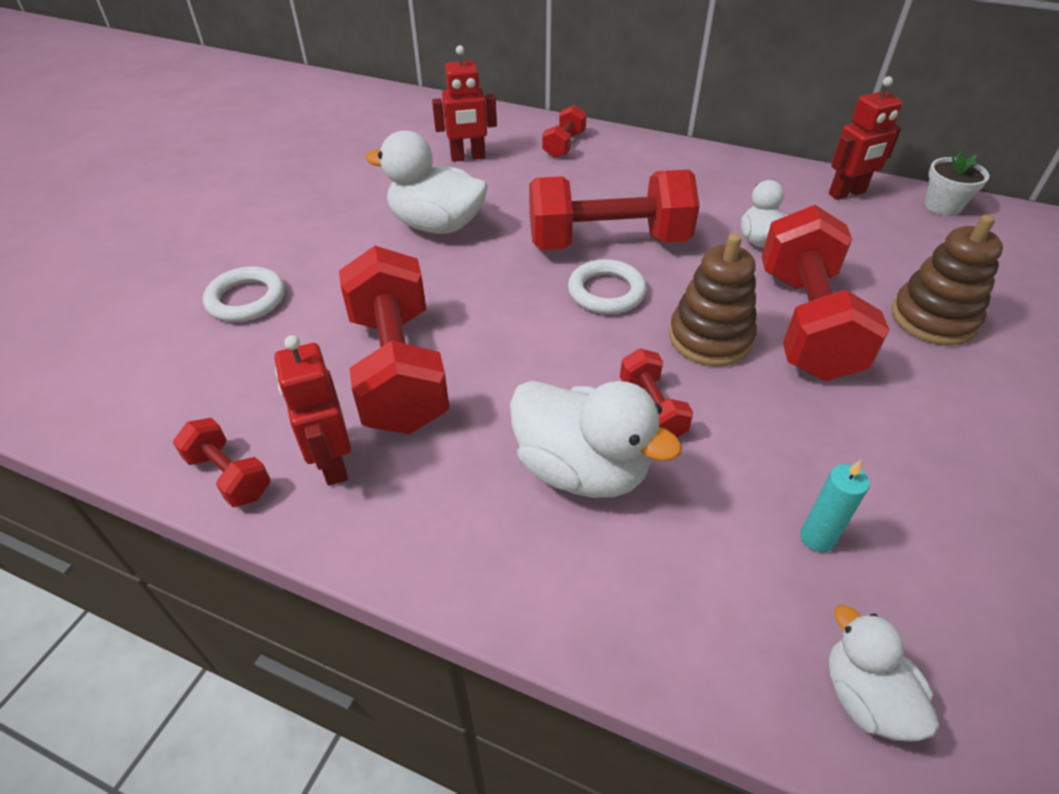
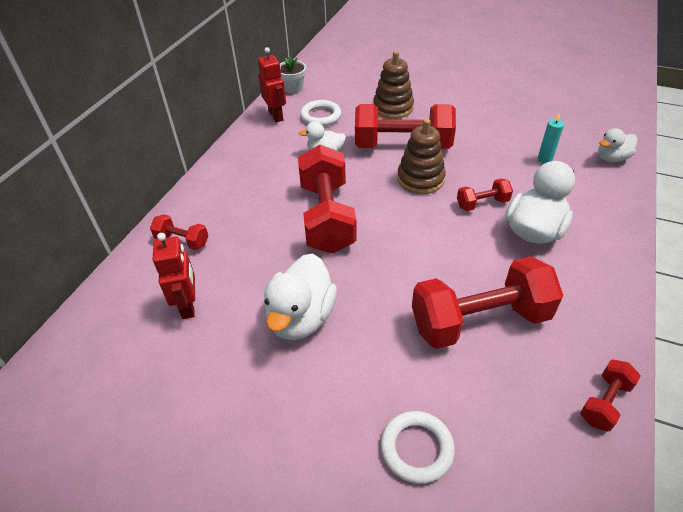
camera: 90 degrees left, 0 degrees up
(332, 463) = (572, 343): red robot -> none
(606, 292) = (382, 219): white ring -> white ring (320, 116)

